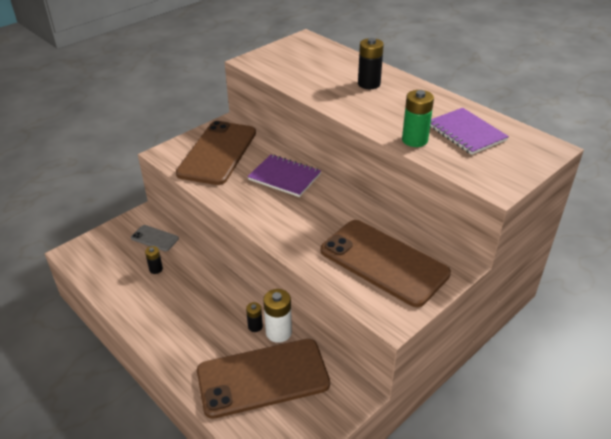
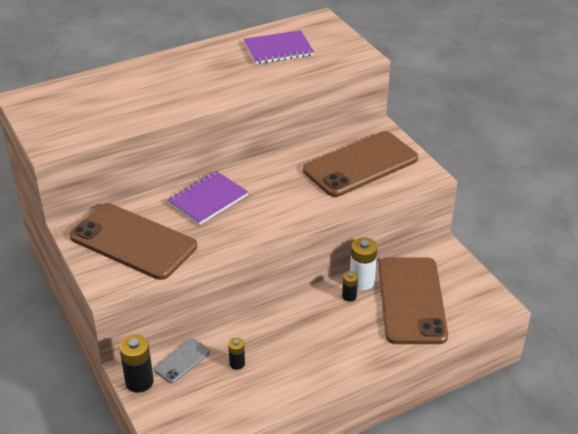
camera: 75 degrees left, 0 degrees up
(369, 84) = (160, 79): black battery -> black battery (139, 382)
(414, 140) = (276, 76): green battery -> none

